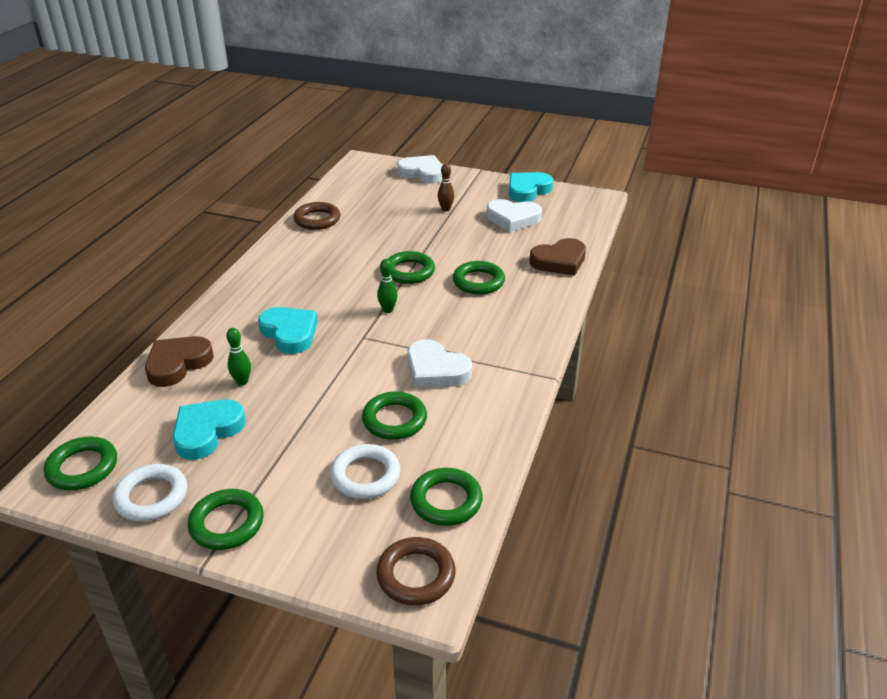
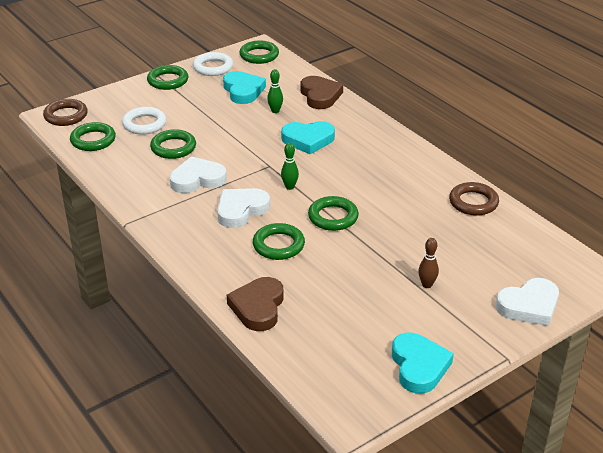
camera: 125 degrees right, 0 degrees up
(513, 219) = (365, 320): white heart -> white heart (241, 210)

